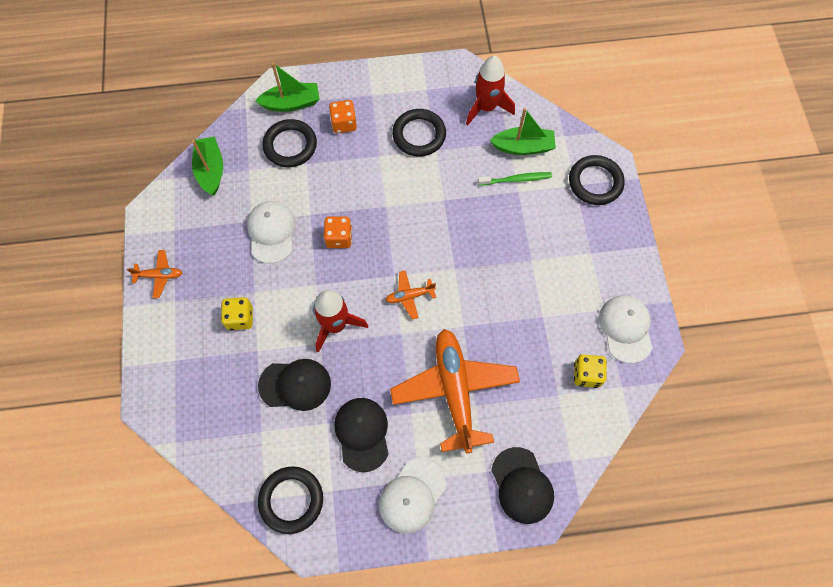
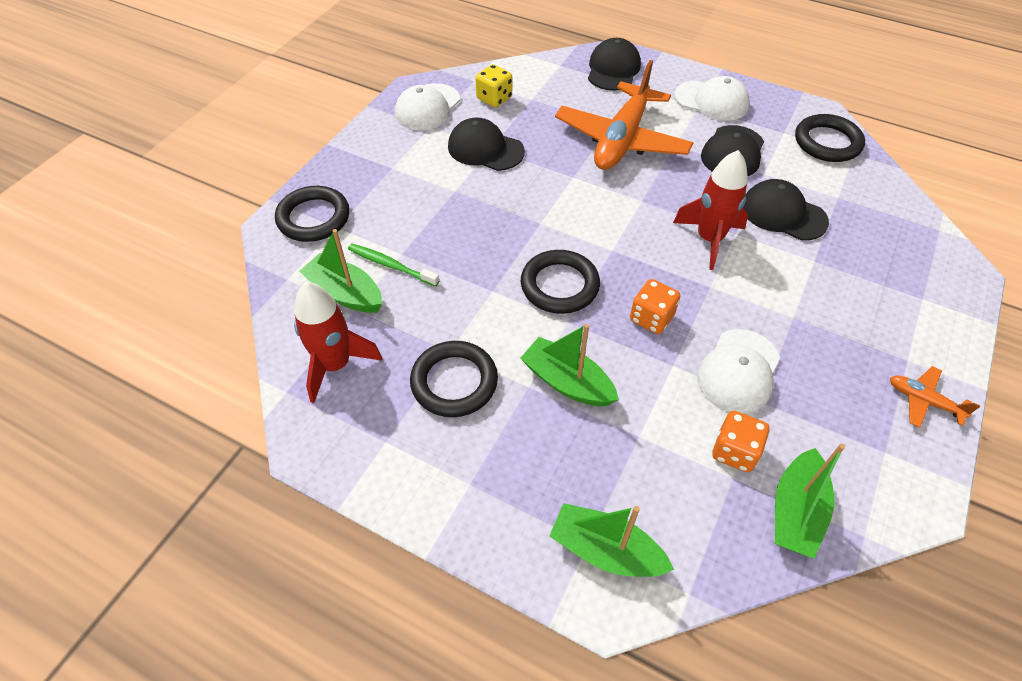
camera: 145 degrees left, 15 degrees down
(240, 318) = (823, 299): yellow dice -> none
(290, 145) = (648, 477): black ring -> black ring (559, 285)
(344, 124) = (545, 462): orange dice -> orange dice (734, 451)
(361, 170) = (567, 382): none -> green boat
(409, 296) = (609, 224): orange plane -> none
(412, 495) = (711, 101): white cap -> white cap turned 45 degrees clockwise
(545, 312) = (485, 149): none -> black cap

